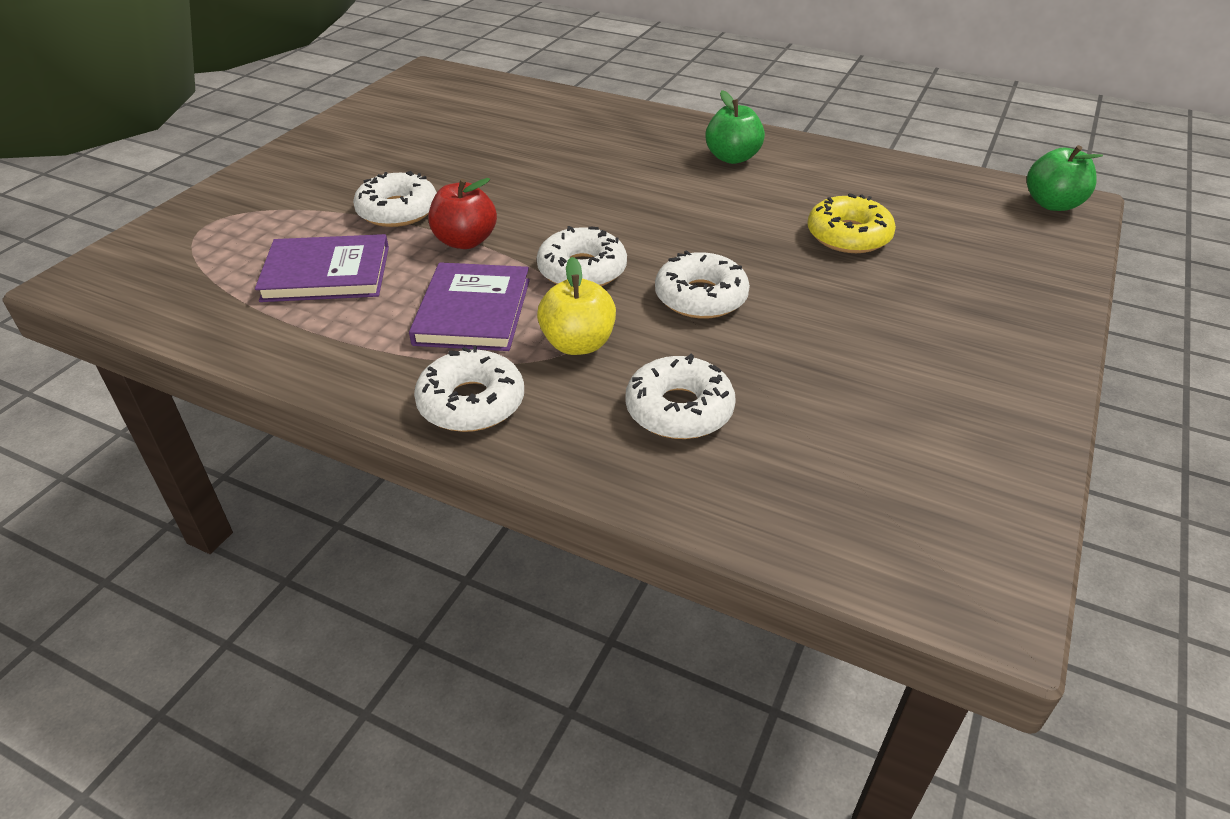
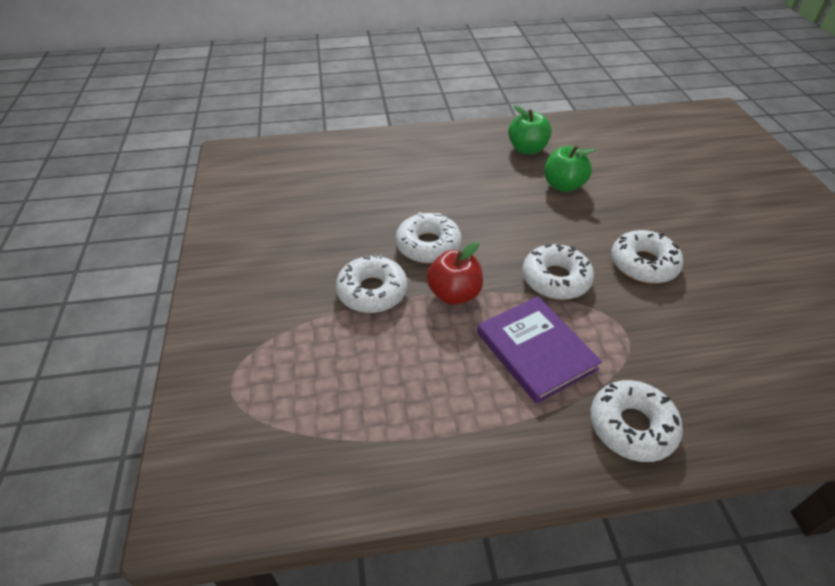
camera: 35 degrees left, 5 degrees up
(326, 273) = (394, 376): purple book -> none
(578, 344) = (628, 339): yellow apple -> none
(679, 409) = (738, 354): white donut -> white donut (428, 245)
(848, 236) = (655, 180): yellow donut -> none
(1052, 204) = (713, 116): green apple -> green apple (563, 185)

